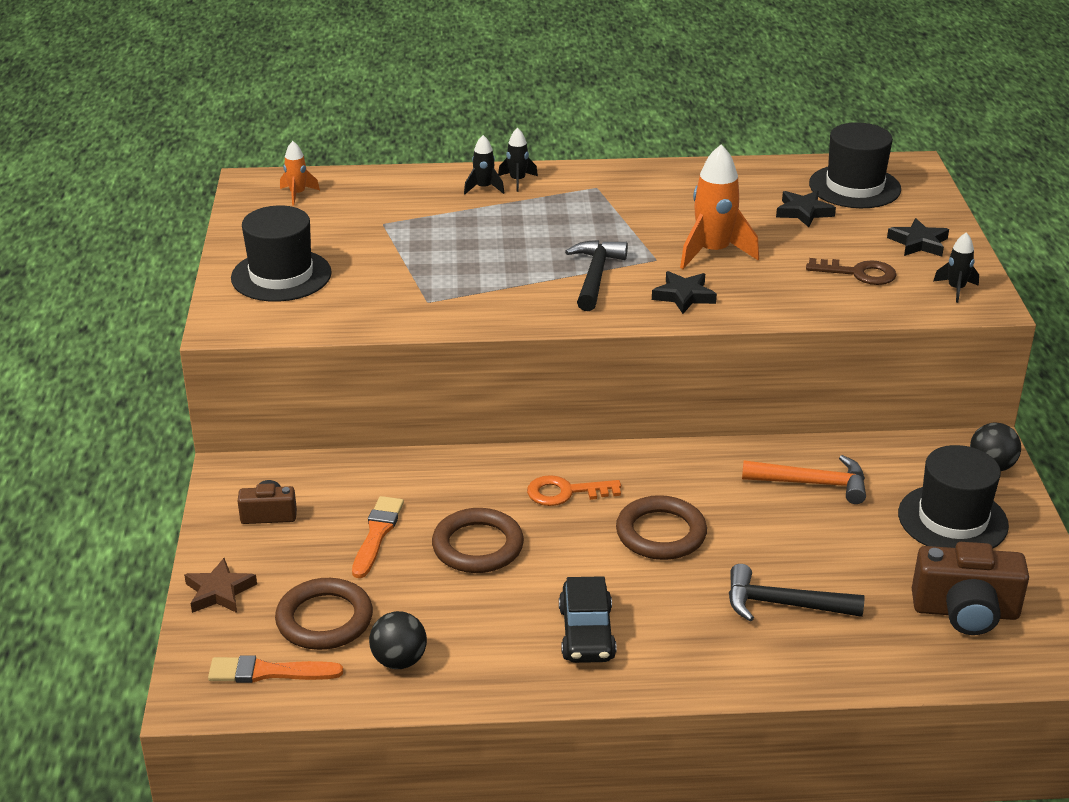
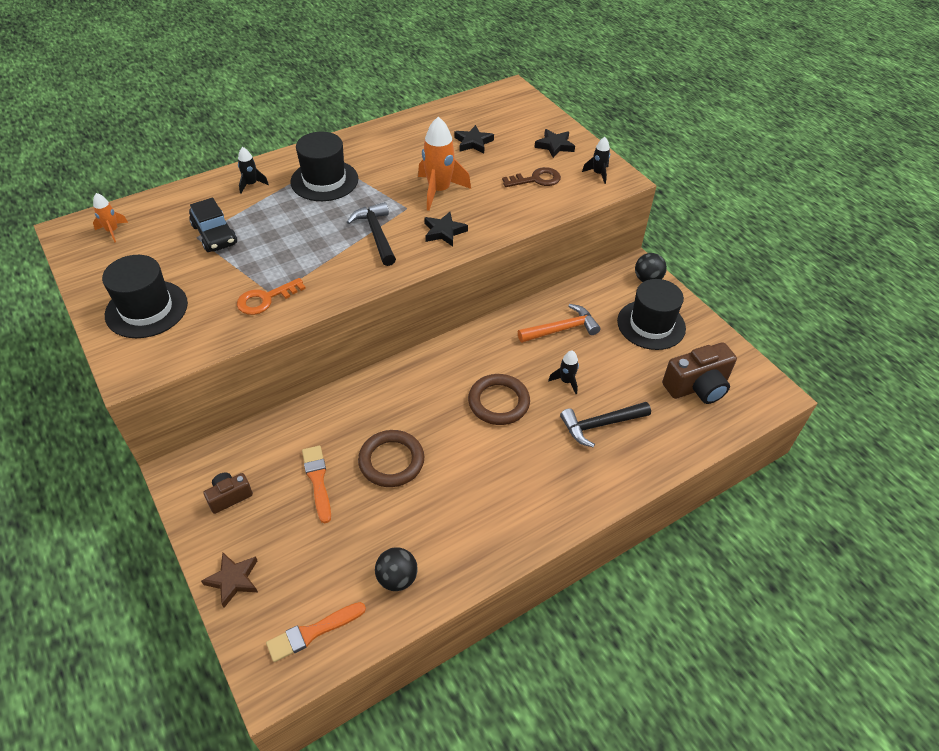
camera: 30 degrees left, 15 degrees up
(324, 619) = (325, 568): brown ring -> none
(517, 181) = (271, 171): black rocket -> black rocket (566, 381)
(565, 492) = (421, 394): orange key -> orange key (265, 299)
(586, 633) = (502, 499): black car -> black car (215, 235)
(854, 187) = (490, 114): black hat -> black hat (324, 180)

